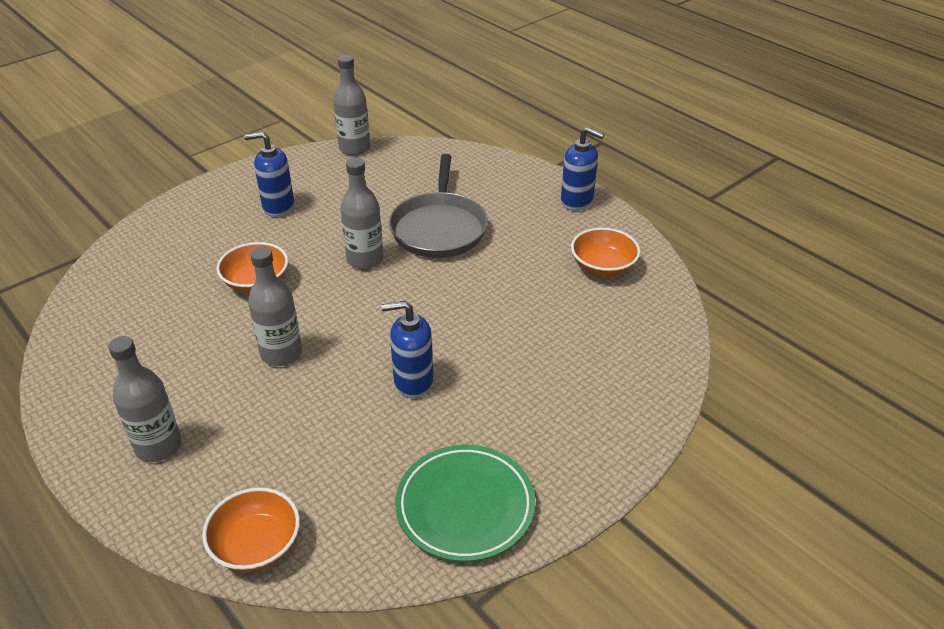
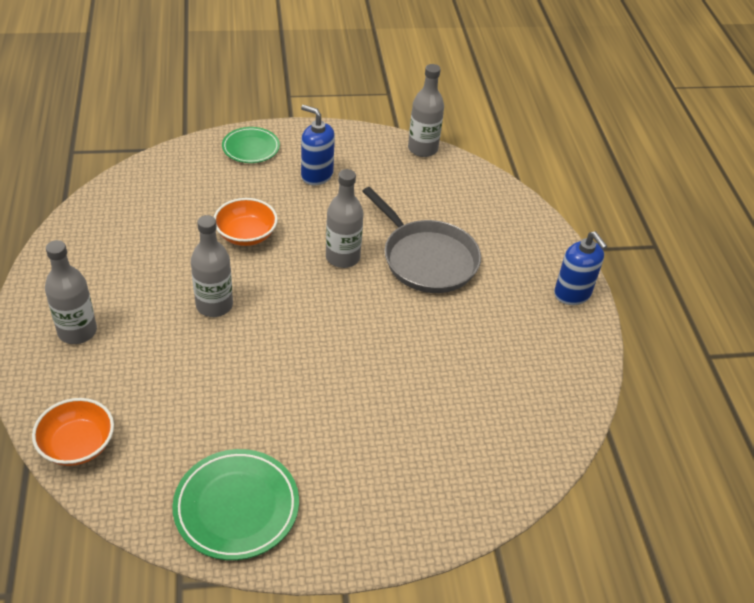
camera: 30 degrees right, 5 degrees up
(192, 211) = (251, 148): none -> green plate
(413, 381) = (288, 383): blue soap dispenser -> none
(439, 228) = (427, 259): grey pan -> grey pan turned 75 degrees counterclockwise
(603, 266) = (536, 369): orange bowl -> none

